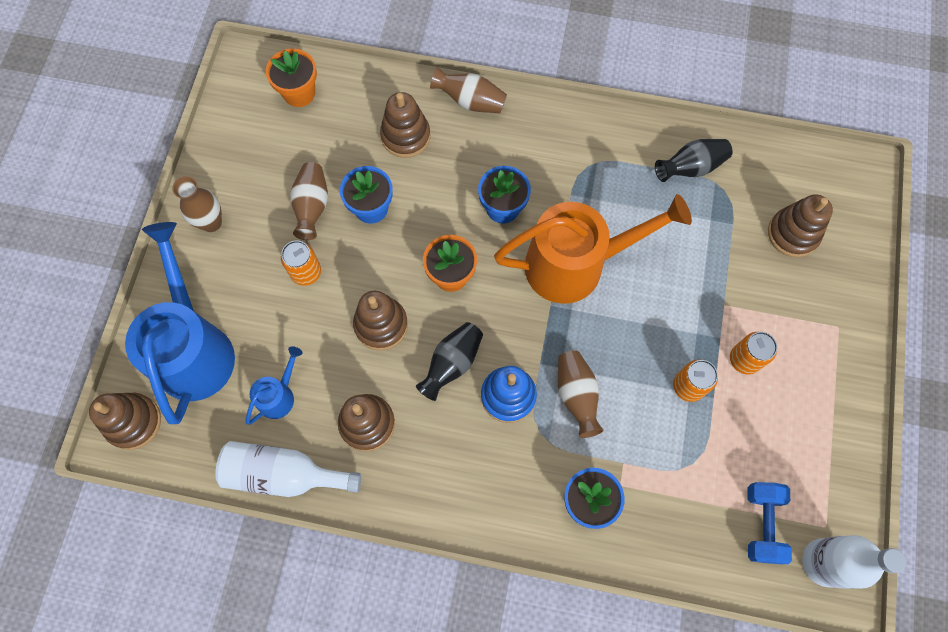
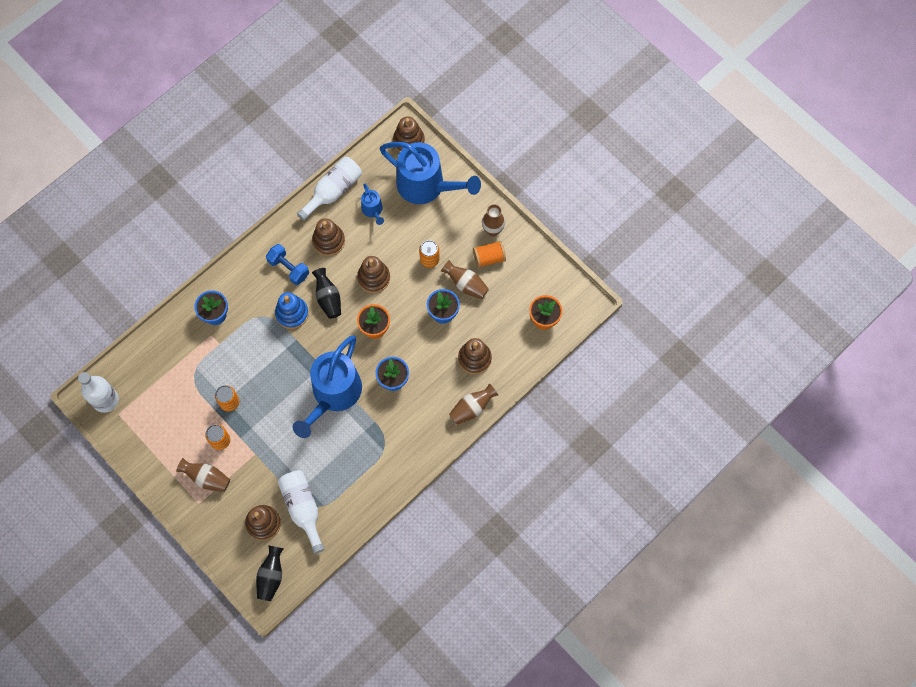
camera: 125 degrees right, 0 degrees up
(255, 202) = (489, 258): none -> orange spool
(576, 264) = (333, 395): orange watering can -> blue watering can
(576, 395) = (267, 345): brown vase -> brown vase (207, 478)
(691, 168) = (342, 499): black vase -> black vase (271, 576)
(738, 202) = (303, 508): none -> white bottle
(761, 524) = (143, 385): blue dumbbell -> blue dumbbell (289, 268)

